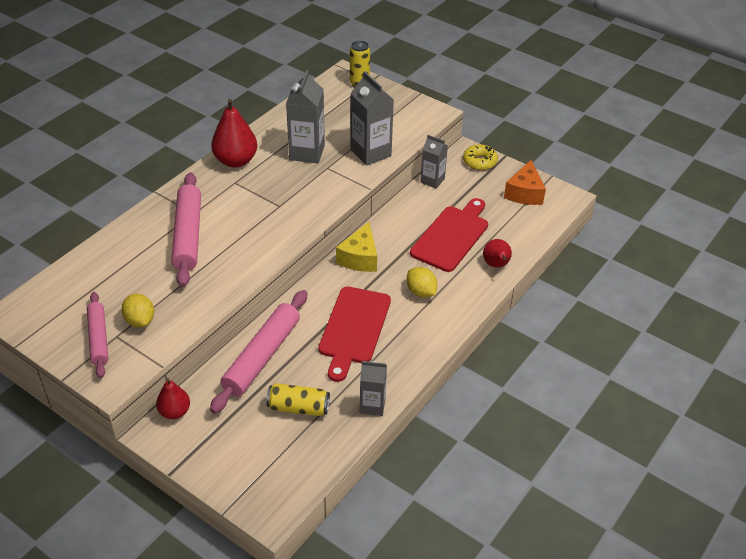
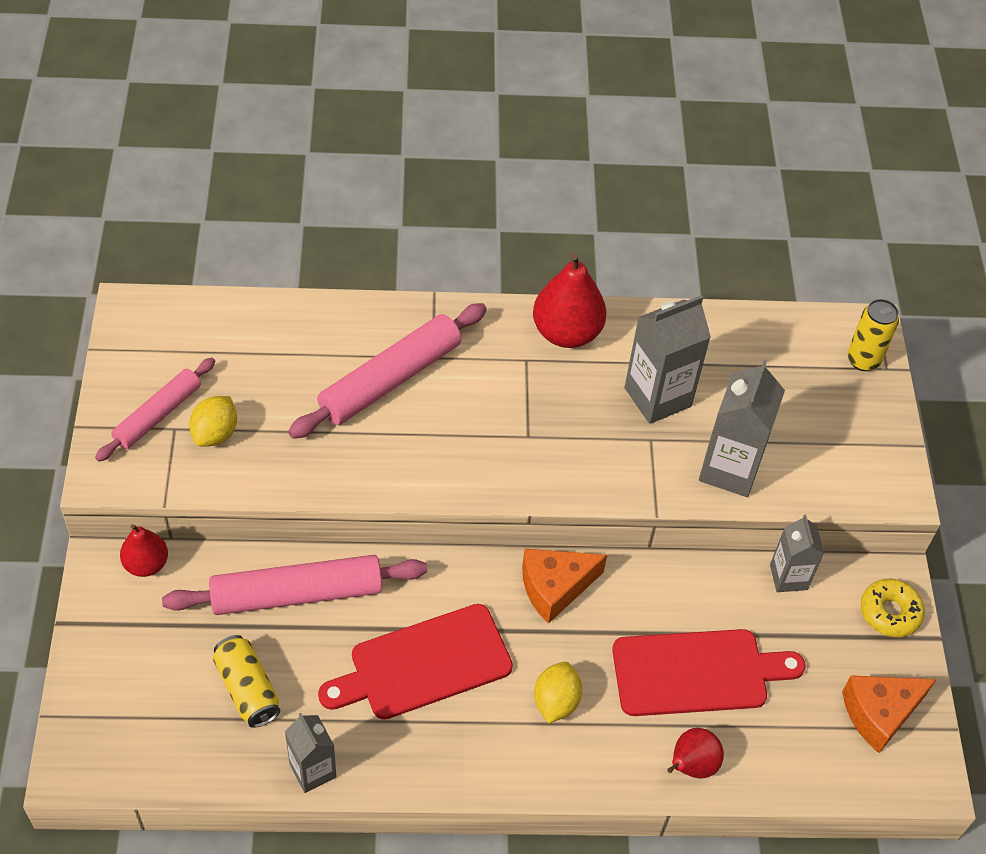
camera: 50 degrees right, 10 degrees up
(360, 258) = (555, 588): yellow cheese -> orange cheese

